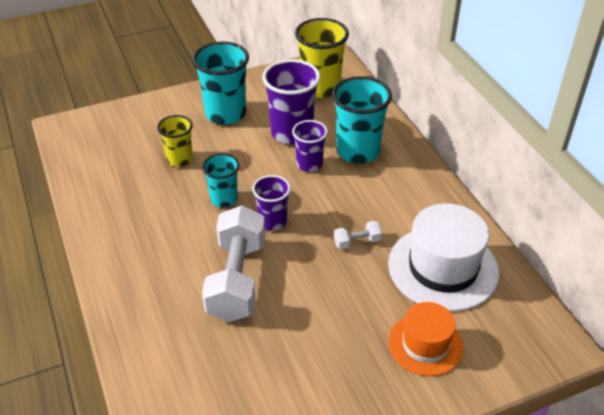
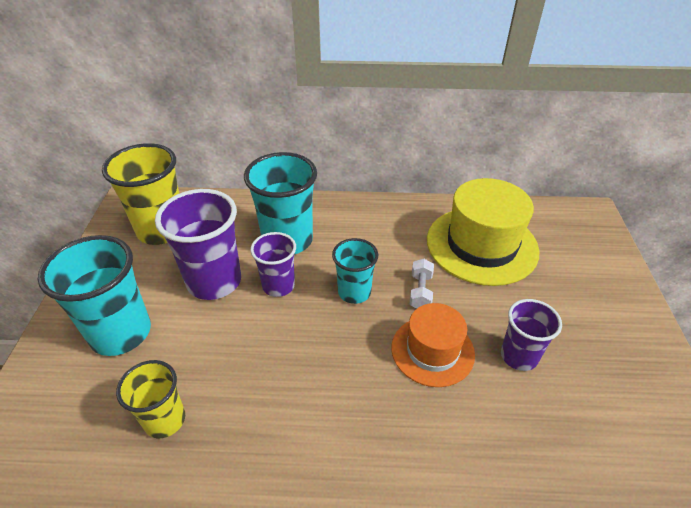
camera: 65 degrees left, 0 degrees up
(224, 199) = (281, 392): turquoise cup -> turquoise cup (354, 292)
(237, 279) = (431, 427): white dumbbell -> none
(272, 221) = (351, 354): purple cup -> purple cup (519, 356)
(425, 344) = (574, 294): orange hat -> orange hat (432, 350)
(443, 268) = (481, 245): white hat -> yellow hat

